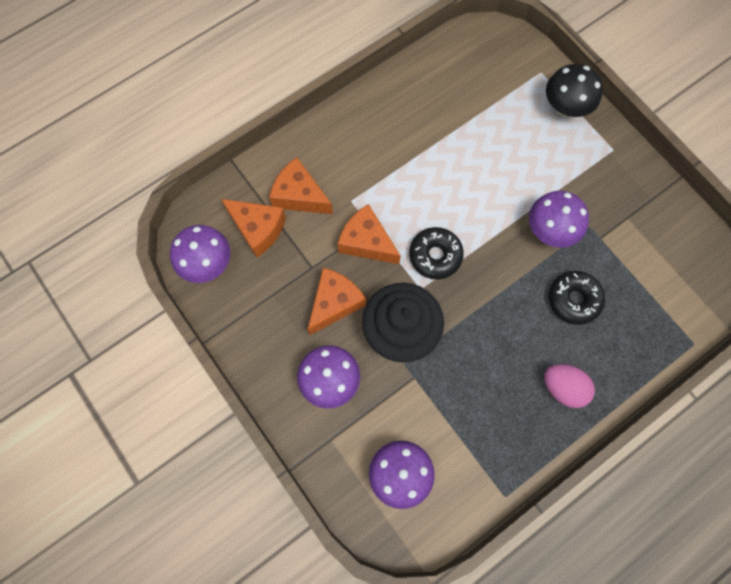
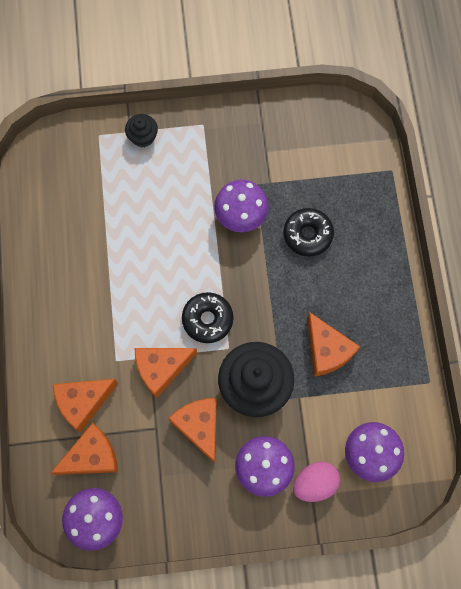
camera: 60 degrees left, 0 degrees up
(474, 378) = (326, 350): none -> orange cheese
(563, 388) = (371, 287): pink egg -> pink egg (314, 483)
(565, 107) = (143, 137): black mushroom -> black cupcake

